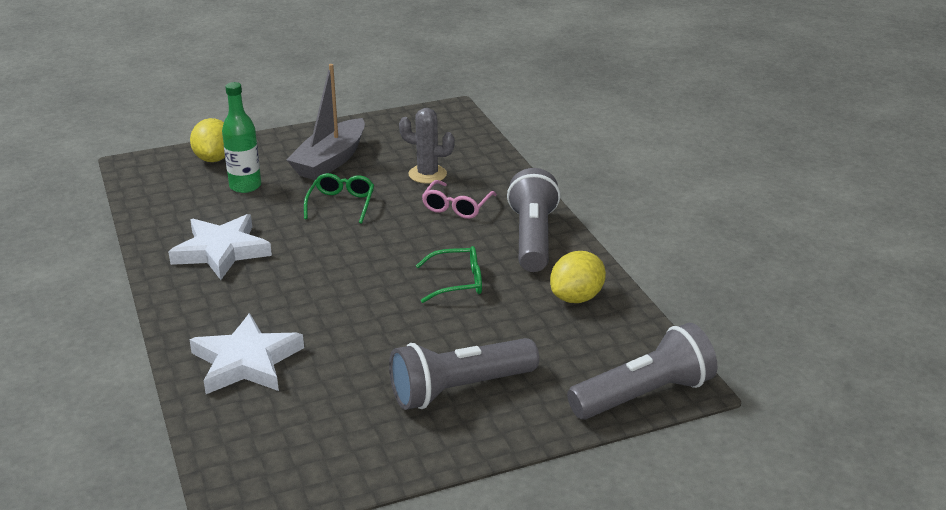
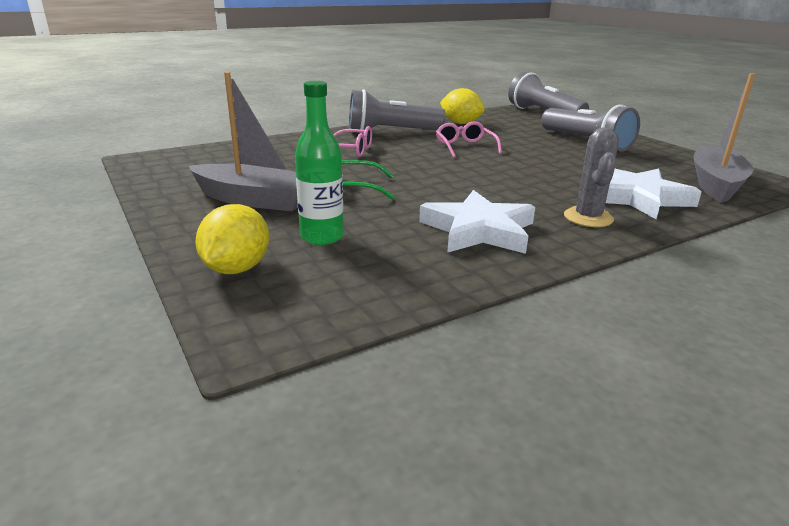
camera: 100 degrees left, 5 degrees down
(214, 158) = (236, 269): yellow lemon -> yellow lemon turned 60 degrees counterclockwise
(259, 442) = (715, 184): none -> grey boat
(427, 174) = (289, 161): grey cactus -> grey cactus (588, 218)
(457, 282) = (465, 147): green glasses -> pink glasses

